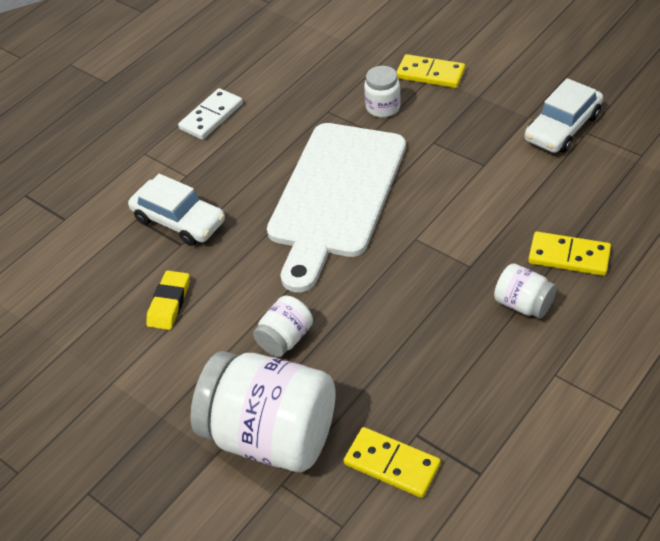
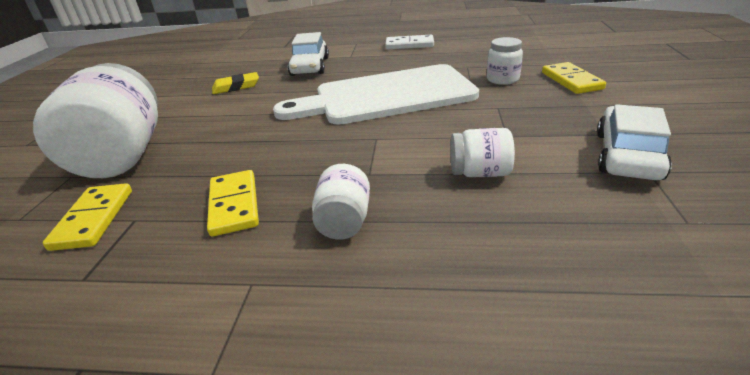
camera: 55 degrees right, 15 degrees down
(285, 338) = (224, 128): white jar -> white jar (480, 173)
(562, 127) = (627, 155): white car -> white car turned 105 degrees clockwise
(569, 256) = (446, 227): yellow domino -> yellow domino (234, 205)

